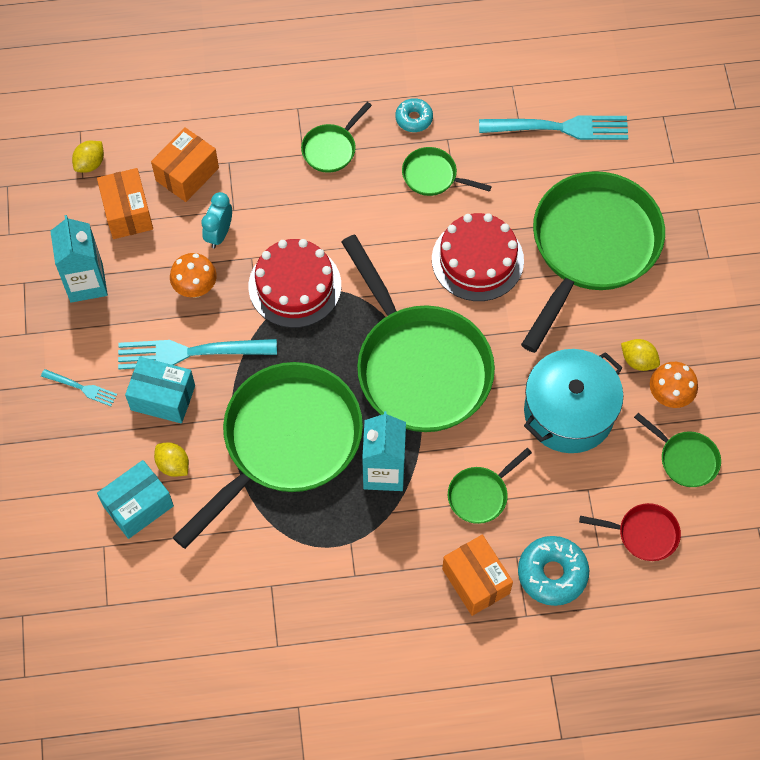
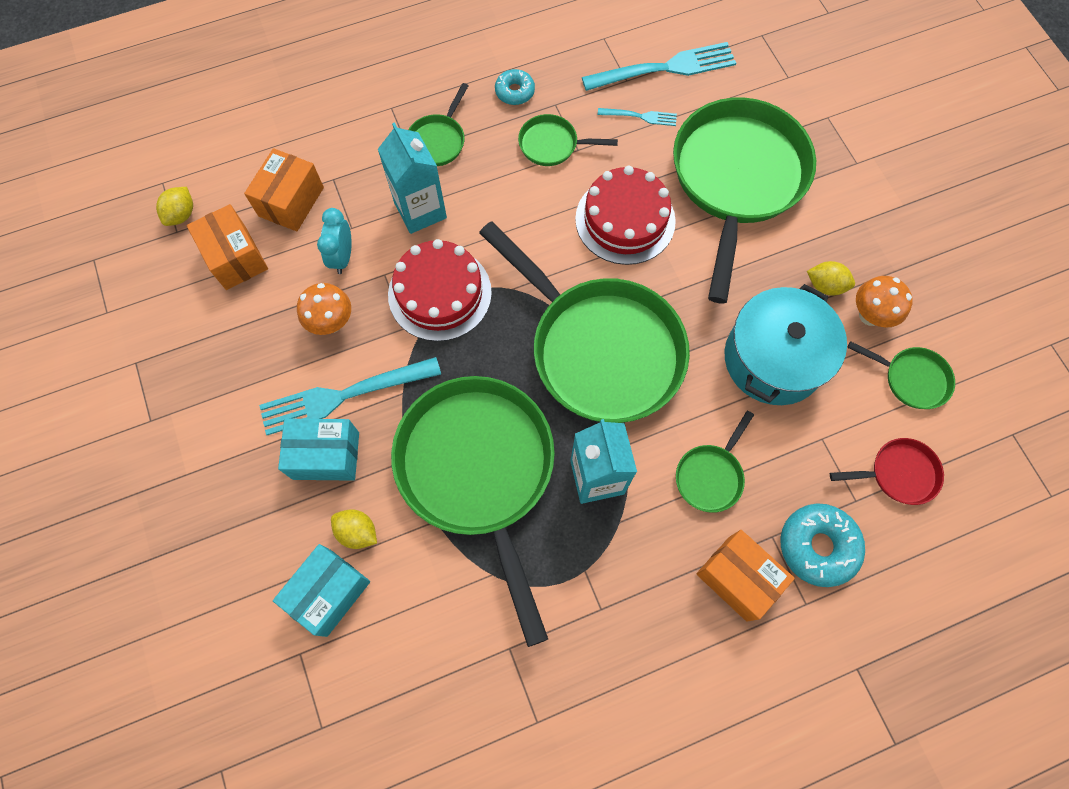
camera: 15 degrees left, 5 degrees up
(81, 388) = (229, 468): turquoise fork -> turquoise fork (640, 116)
(86, 283) = (207, 346): turquoise carton -> turquoise carton (420, 210)
(286, 442) = (479, 471): green pan -> green pan turned 45 degrees counterclockwise

